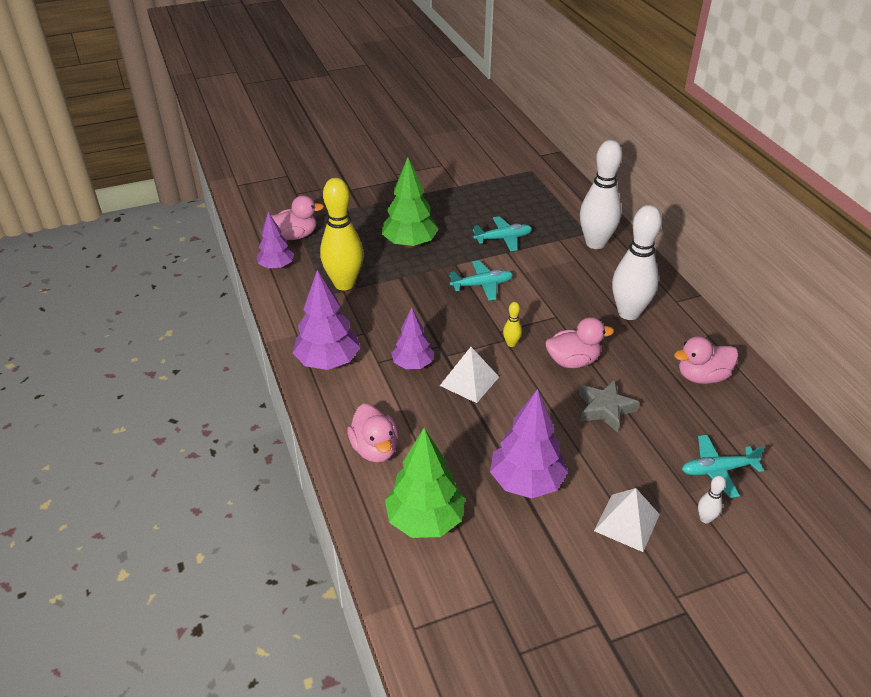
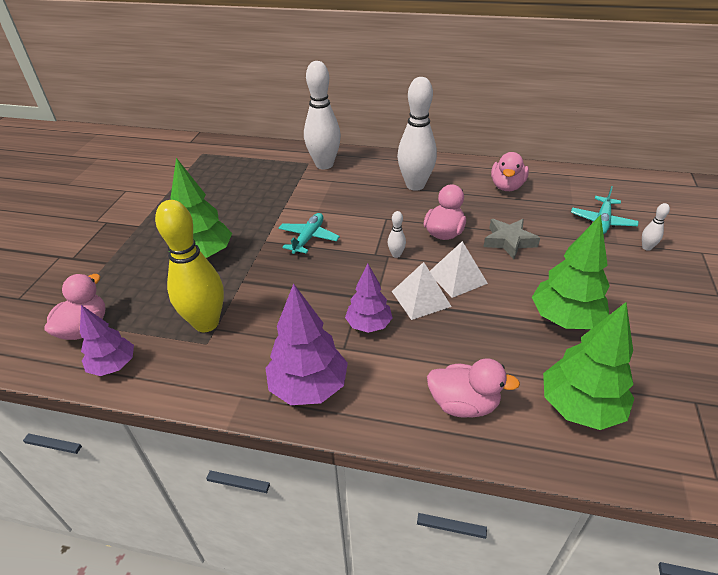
camera: 55 degrees left, 0 degrees up
(503, 238) = (264, 202): turquoise plane -> none
(511, 344) = (396, 255): yellow bowling pin -> white bowling pin
(526, 482) = (565, 319): purple tree -> green tree
(627, 522) = (635, 285): white pyramid -> white pyramid (457, 277)

